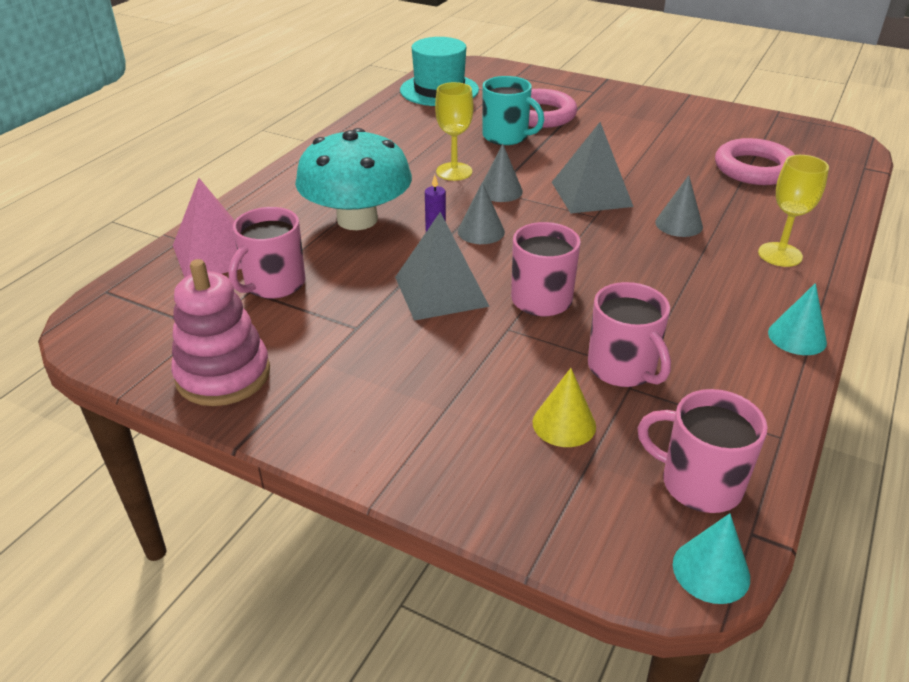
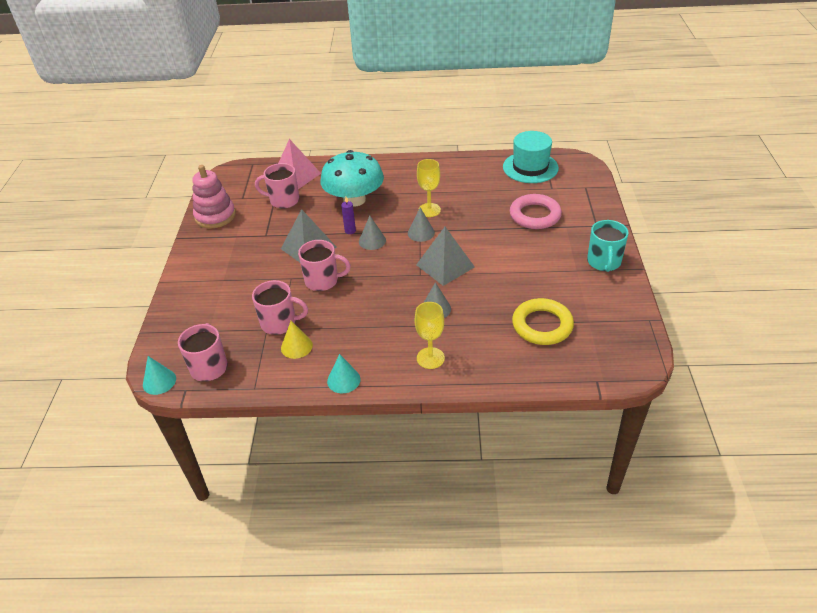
camera: 65 degrees right, 5 degrees up
(506, 136) = (490, 213): turquoise mug -> turquoise mug (604, 262)
(564, 424) = (229, 316): yellow cone -> yellow cone (296, 346)
(623, 368) = (279, 323): pink mug -> pink mug turned 120 degrees counterclockwise
(754, 168) = (542, 325): pink ring -> yellow ring

